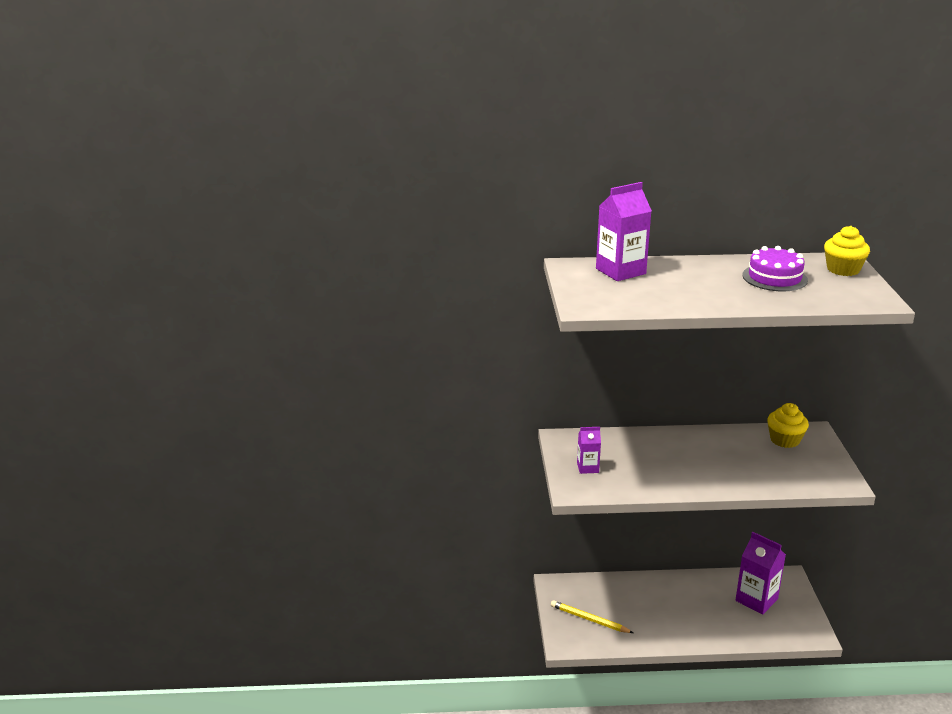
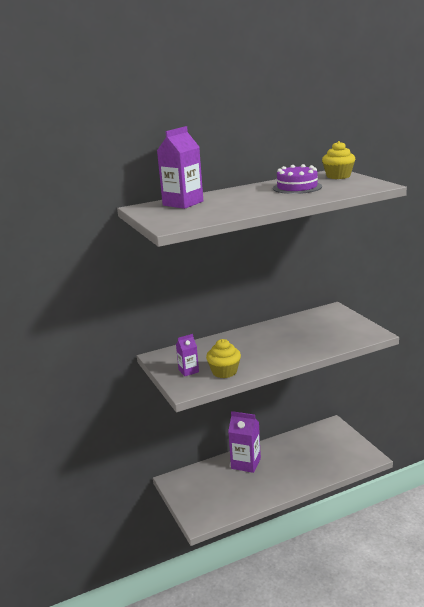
camera: 20 degrees left, 5 degrees down
(589, 619) = (209, 497): yellow pencil -> none
(756, 600) = (320, 446): purple carton -> purple carton (246, 463)
(785, 440) = (318, 318): yellow cupcake -> yellow cupcake (224, 372)

